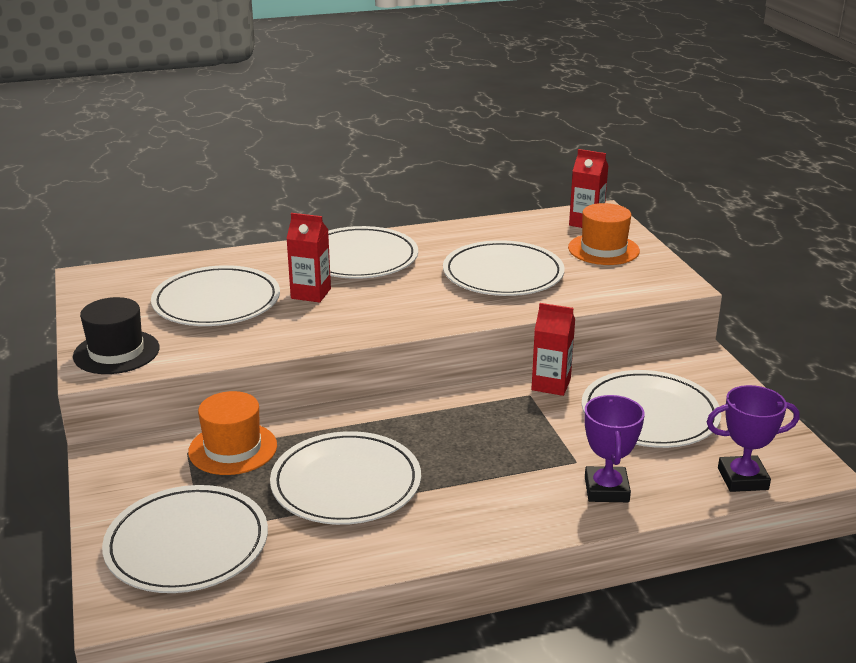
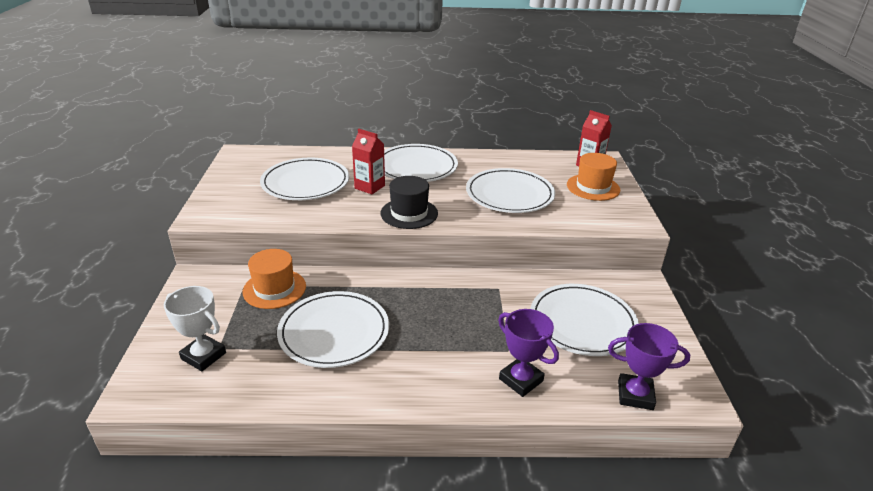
camera: 15 degrees right, 5 degrees up
(116, 352) = (221, 207): black hat -> black hat (409, 213)
(187, 544) = (203, 356): white plate -> white trophy
(551, 384) = (518, 283): red carton -> none
(606, 489) = (521, 380): purple trophy -> purple trophy turned 60 degrees counterclockwise

